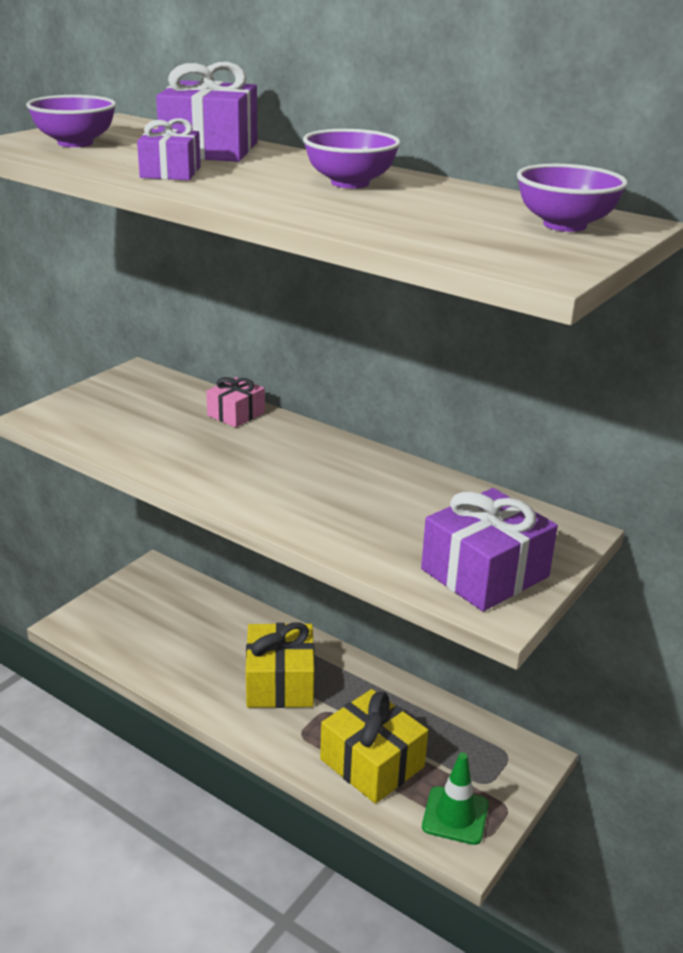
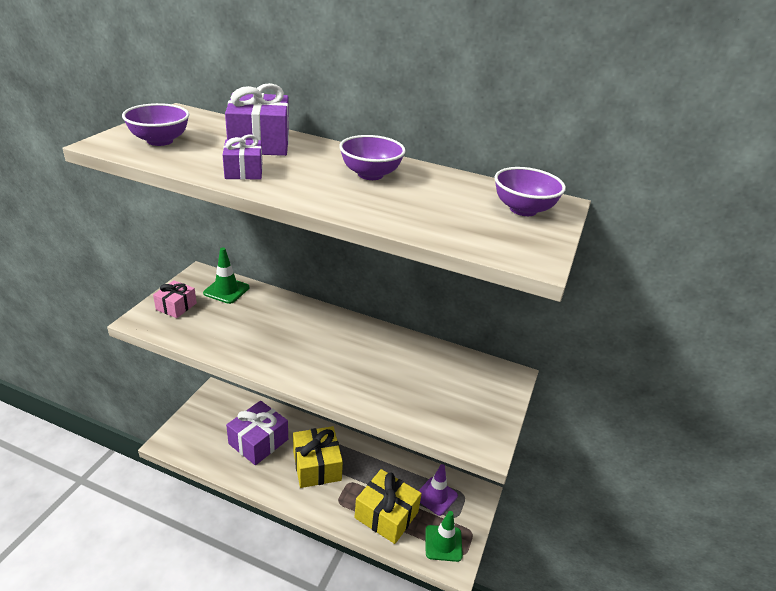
camera: 15 degrees left, 5 degrees up
(168, 392) = (226, 290): none -> green traffic cone
(236, 414) = (277, 304): pink gift -> pink gift (176, 306)
(460, 750) = (436, 496): none -> purple traffic cone
(484, 573) = (469, 416): purple gift -> purple gift (258, 441)

